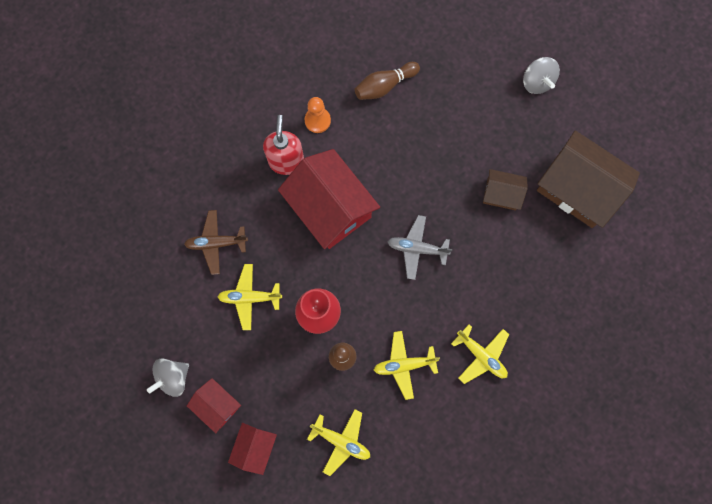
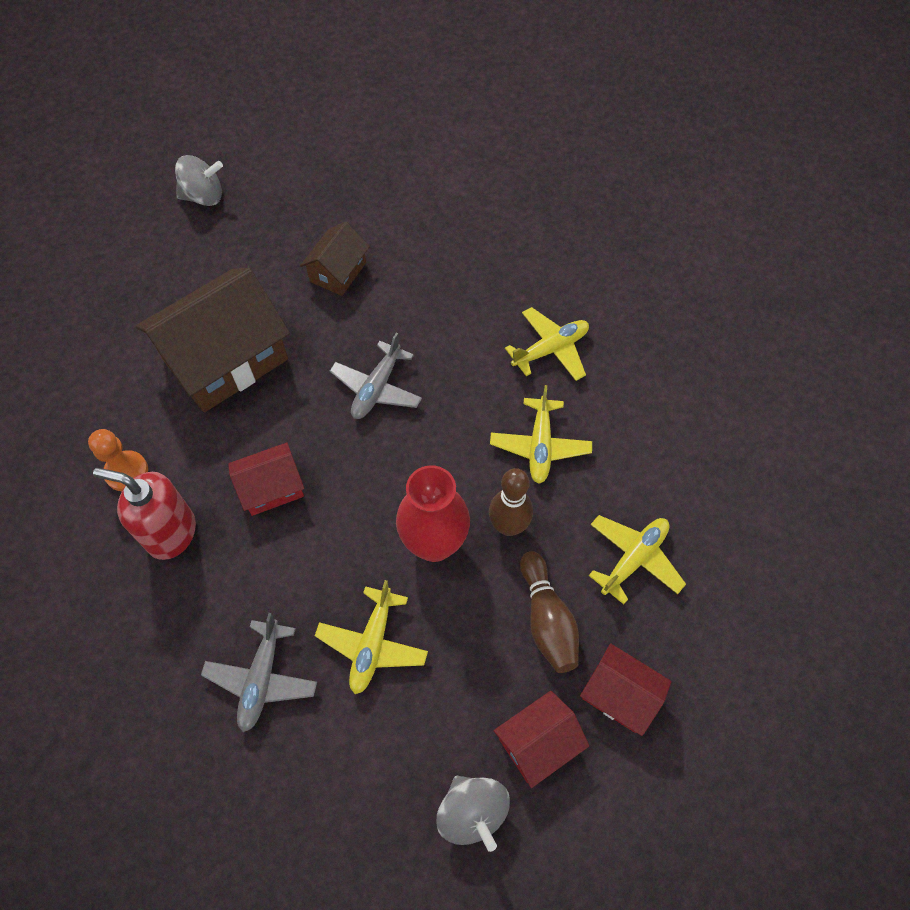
camera: 75 degrees left, 15 degrees down
(216, 243) = (262, 679): brown plane -> grey plane
(330, 207) = (271, 488): red house -> red house, size x0.51
(385, 85) = (118, 369): brown bowling pin -> brown bowling pin (547, 619)
(578, 188) = (363, 192): brown house -> brown house (225, 359)

